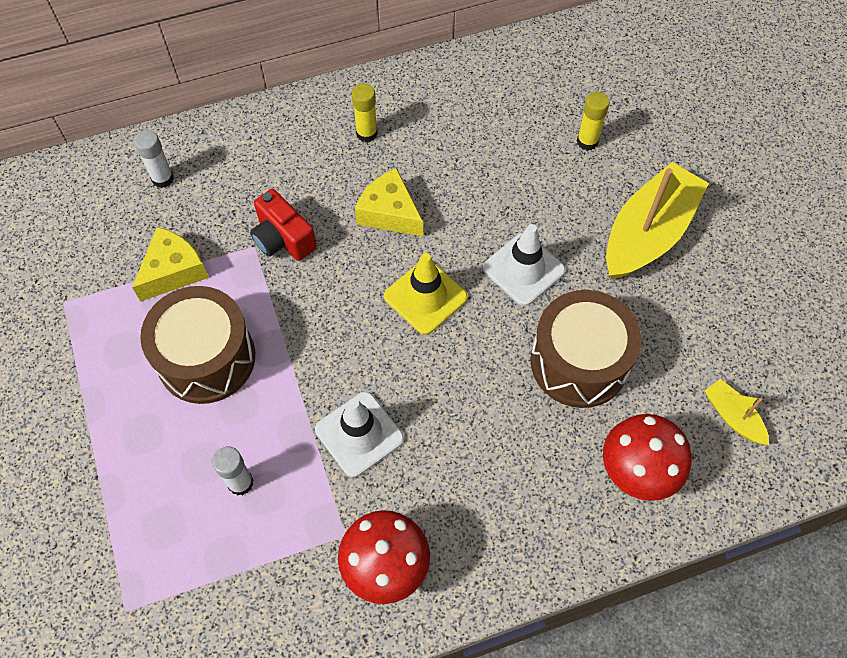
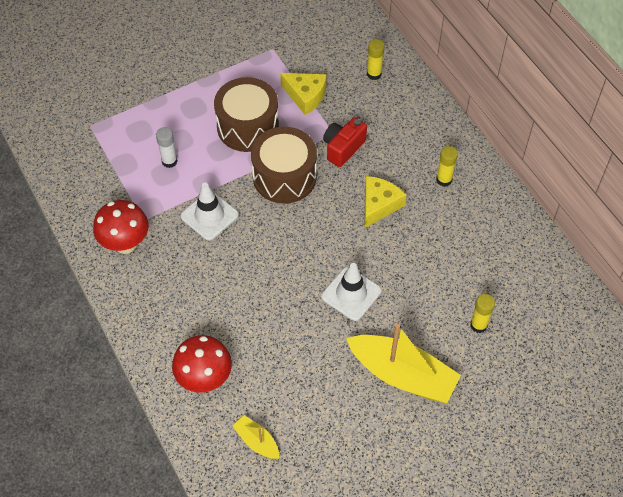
camera: 80 degrees right, 5 degrees down
(163, 179) = (374, 74): white glue stick -> yellow glue stick
(425, 297) = (316, 237): yellow traffic cone -> none
(579, 362) = (283, 337): brown drum -> brown drum (284, 176)
(732, 417) = (257, 441): yellow boat -> yellow boat turned 90 degrees counterclockwise

